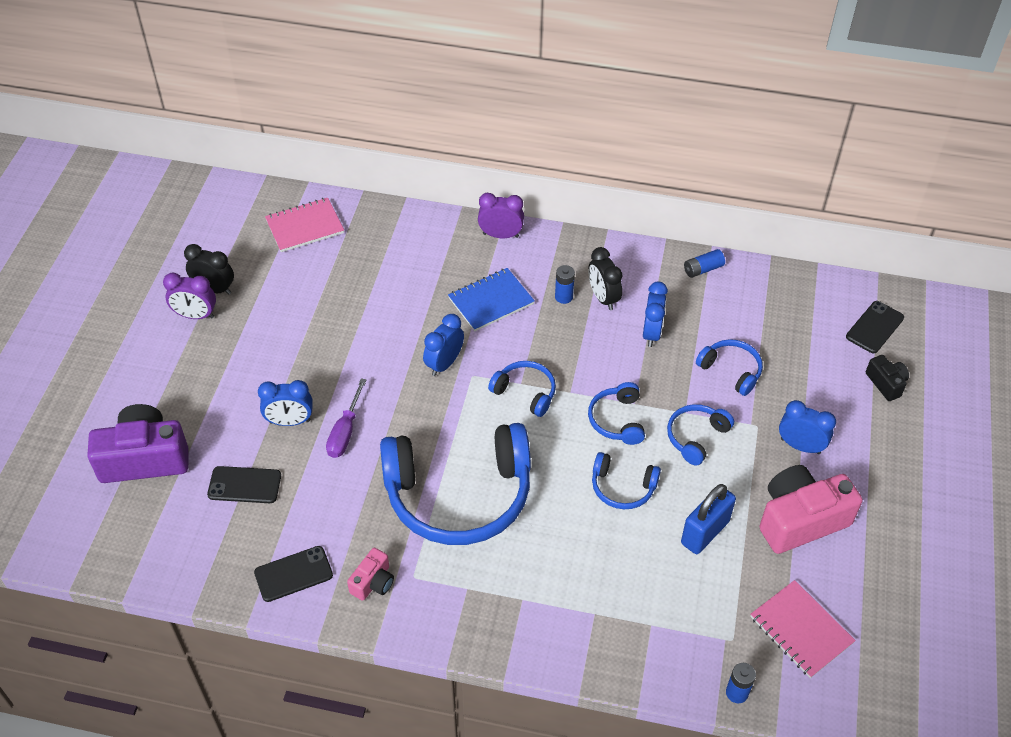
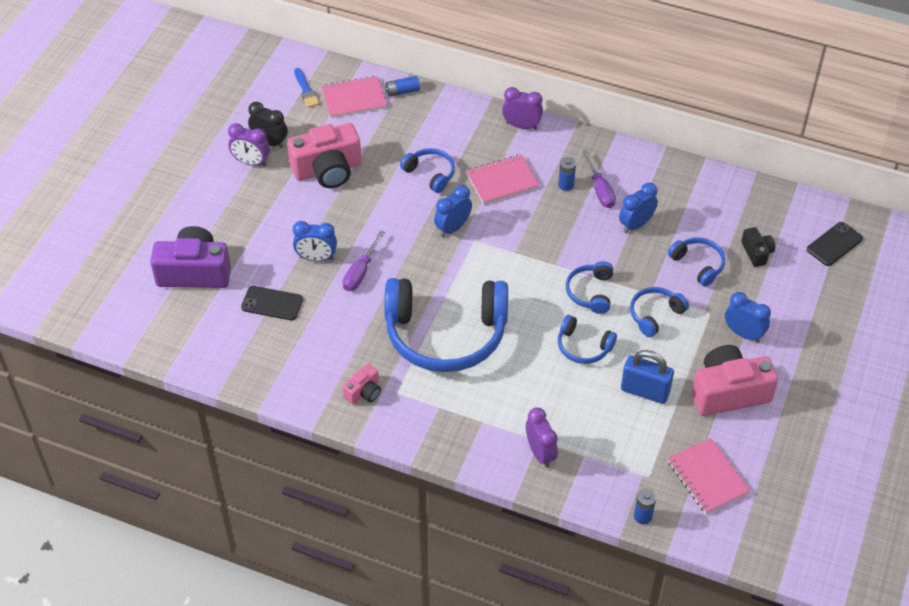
camera: 10 degrees right, 0 degrees up
(248, 223) = (306, 90): none -> blue brush
(287, 313) = (327, 170): none -> pink camera
(293, 574) = (301, 377): black phone -> none
(491, 301) = (502, 181): blue notebook -> pink notebook
(525, 392) = (517, 260): blue headphones -> blue headphones (430, 174)
(599, 629) = (540, 453): none -> purple clock
(603, 298) = (600, 190): black clock -> purple screwdriver
(651, 333) = (636, 224): blue clock -> blue clock turned 150 degrees counterclockwise
(703, 269) = (693, 176): blue battery -> blue battery (402, 91)
(705, 532) = (645, 391): blue padlock -> blue padlock turned 60 degrees clockwise
(886, 383) = (832, 292): black camera -> black camera (757, 252)

